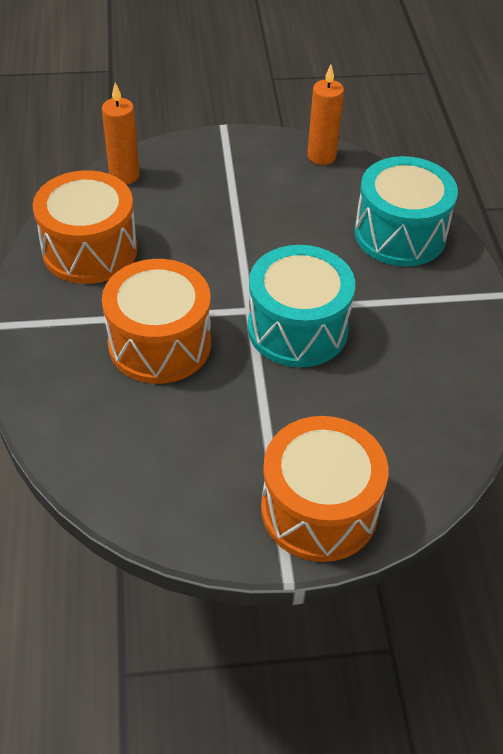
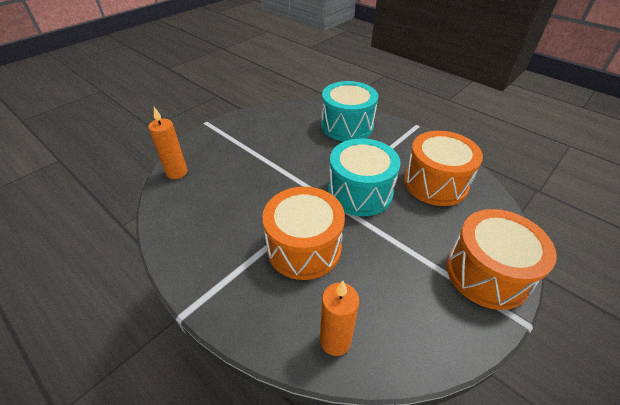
camera: 40 degrees left, 5 degrees down
(90, 250) = (201, 223): orange drum -> orange drum (435, 183)
(321, 156) = (271, 112): orange candle -> orange candle (335, 341)

